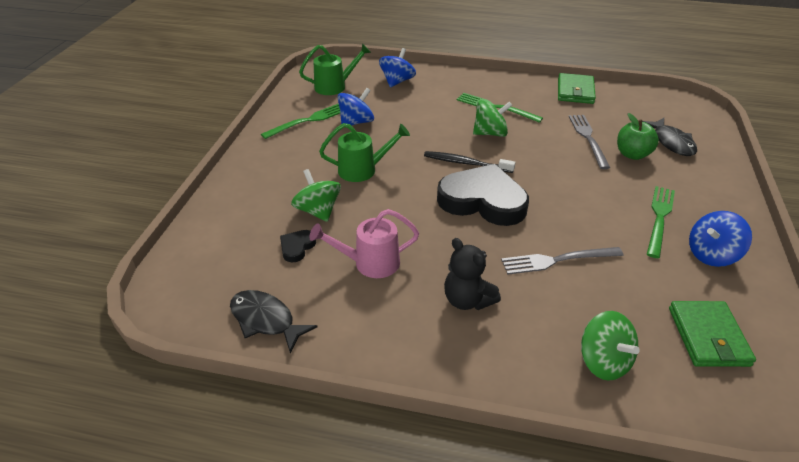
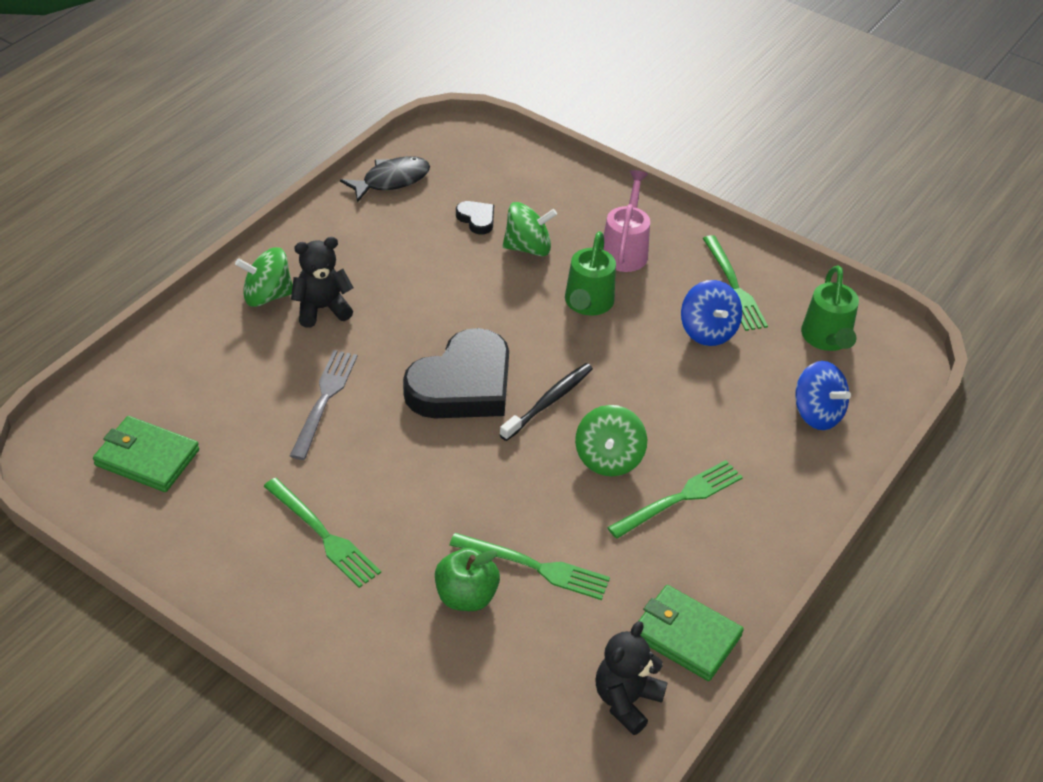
camera: 110 degrees right, 5 degrees up
(369, 263) = (419, 260): pink watering can -> pink watering can (625, 249)
(588, 138) = (535, 567): grey fork -> green fork
(603, 361) = (185, 365): green spinning top -> green spinning top (267, 296)
(627, 98) = (626, 701): none -> black teddy bear
(671, 142) = (466, 670): black fish -> none
(711, 254) = (234, 543): blue spinning top -> none

